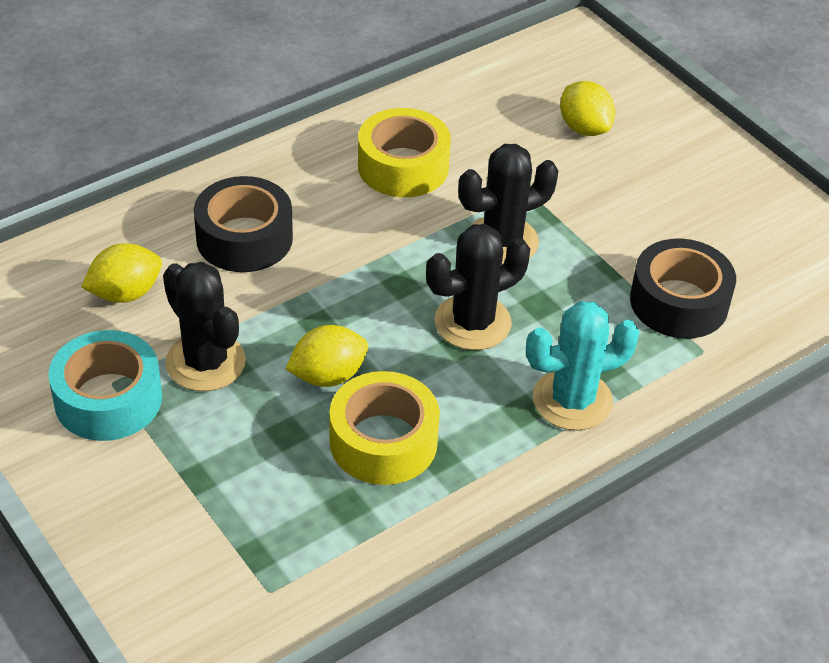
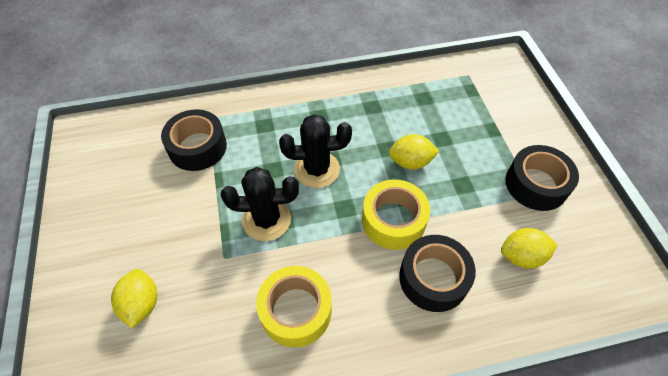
camera: 155 degrees left, 10 degrees up
(108, 399) = (536, 184): turquoise tape -> black tape
(205, 362) = (477, 191): black cactus -> none
(383, 441) = (395, 120): yellow tape -> yellow tape (393, 220)
(572, 400) = (292, 113): turquoise cactus -> none

